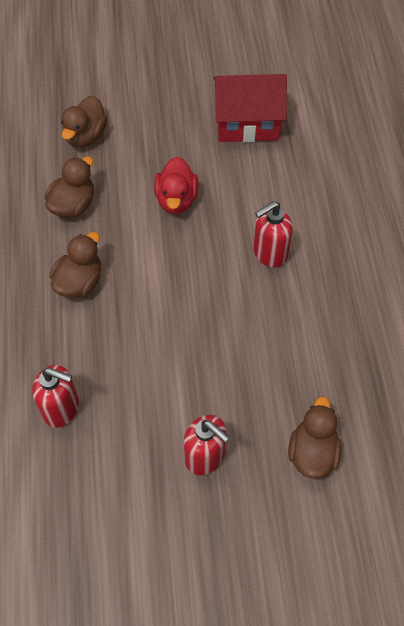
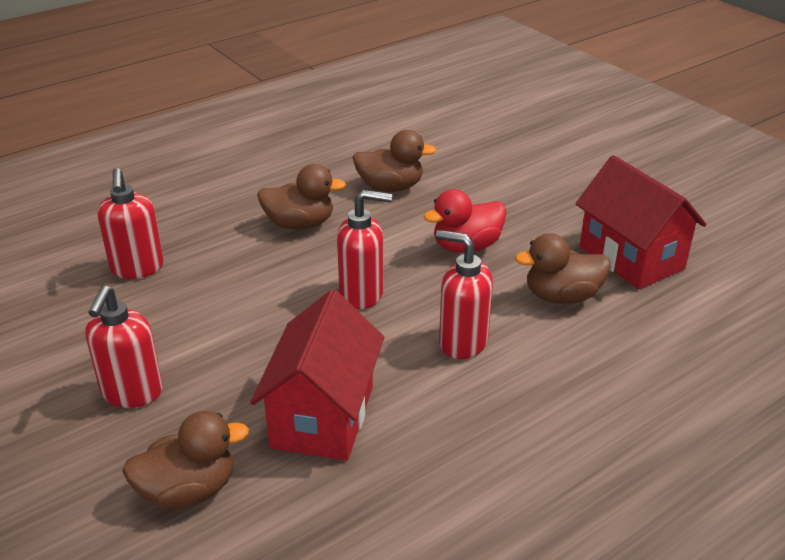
camera: 60 degrees right, 25 degrees down
(85, 136) = (483, 164): brown duck -> brown duck (562, 296)
(188, 282) = (362, 294): none -> red soap dispenser
(290, 356) = (323, 416): none -> red house

